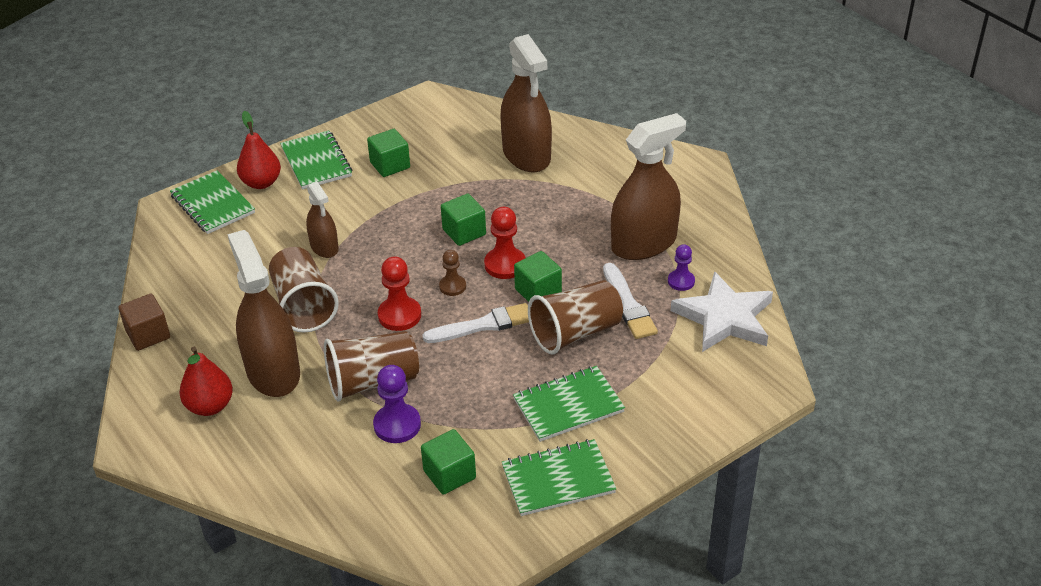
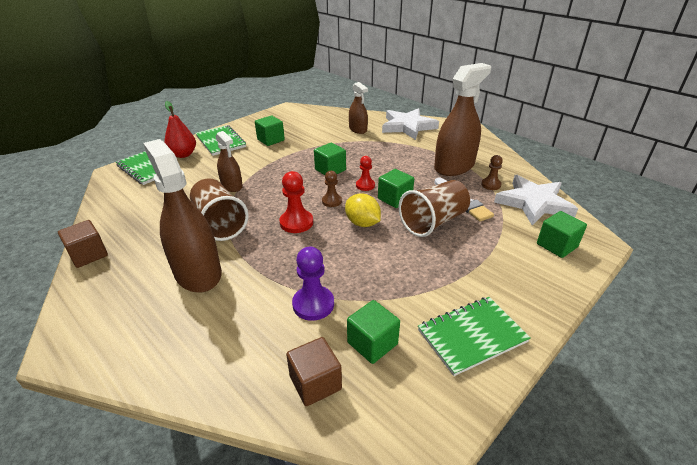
camera: 10 degrees left, 5 degrees down
(210, 406) = (140, 306): red pear -> none
(372, 382) = (284, 271): brown cup -> none
(381, 505) = (315, 383): none -> brown cube
(483, 325) = (362, 223): white brush -> yellow lemon
(505, 265) = (365, 185): red pawn -> red pawn, size x0.64
(526, 155) = (358, 129): brown spray bottle -> brown spray bottle, size x0.55
(568, 405) = (452, 273): green notebook -> none
(606, 156) = (408, 126): none -> white star
(681, 281) = (491, 185): purple pawn -> brown pawn
(717, 384) = (556, 245): none -> green cube

